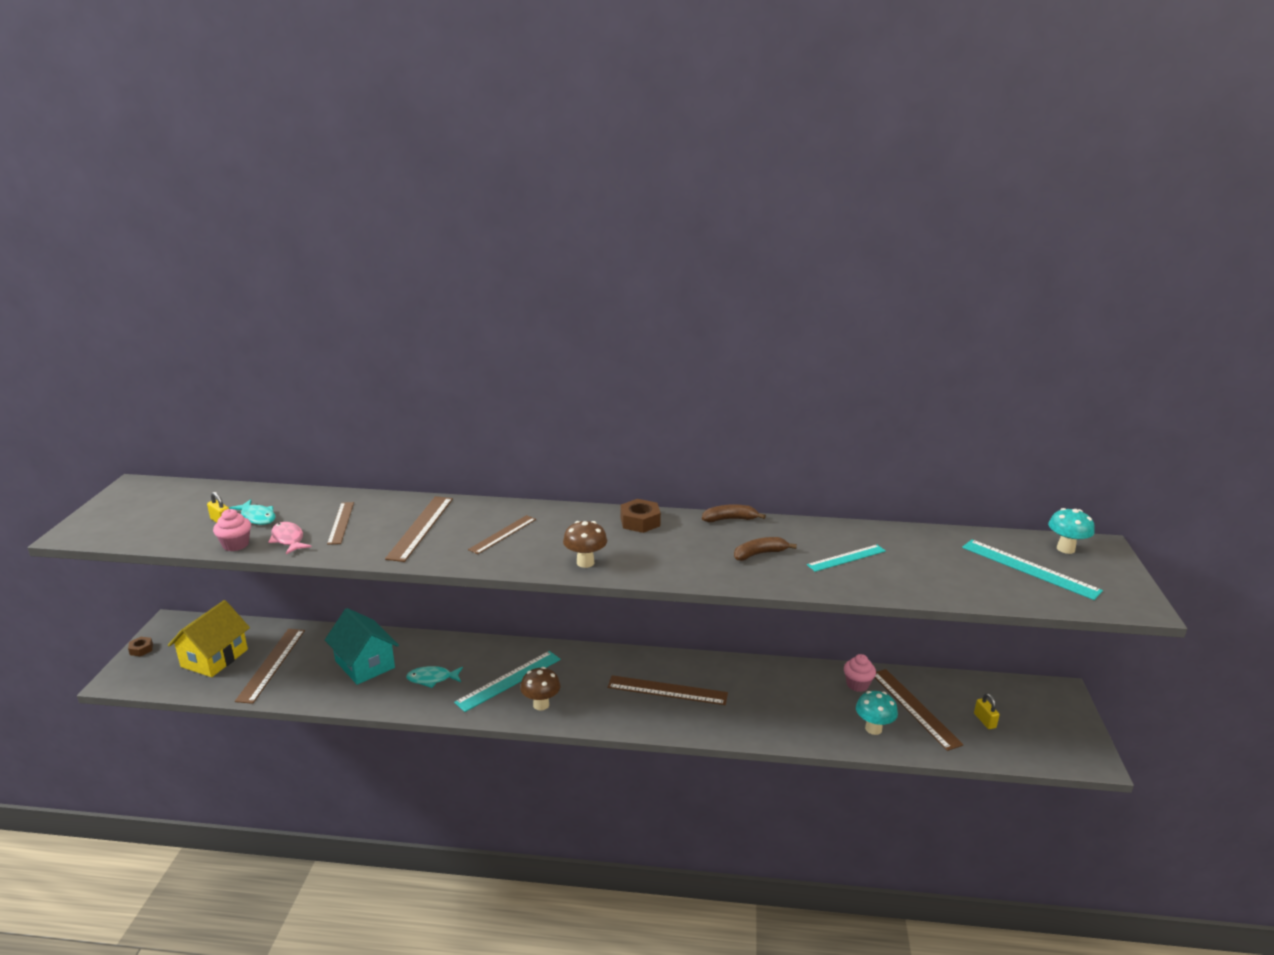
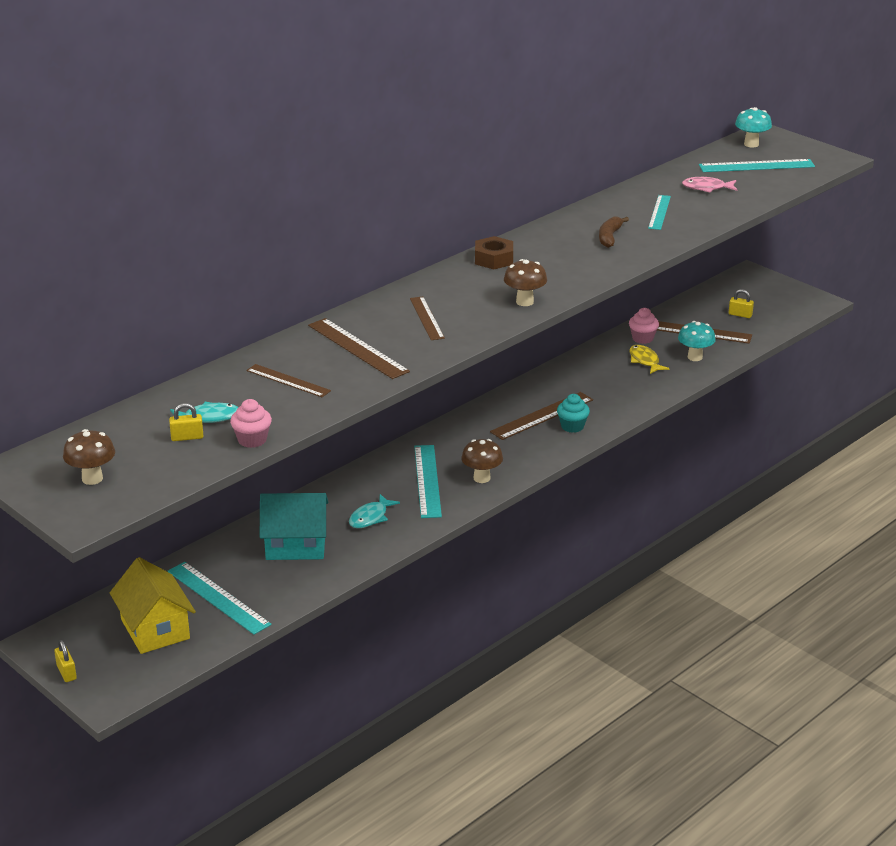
camera: 50 degrees left, 5 degrees up
(137, 514) = (92, 478): none -> brown mushroom
(141, 649) = (66, 672): brown nut -> yellow padlock
(271, 664) = (218, 597): brown ruler -> turquoise ruler
(288, 539) = (282, 413): pink fish -> pink fish (706, 188)
(671, 714) = (572, 426): none -> turquoise cupcake
(729, 519) = (544, 226): brown banana -> none
(825, 703) = (645, 361): none -> yellow fish

